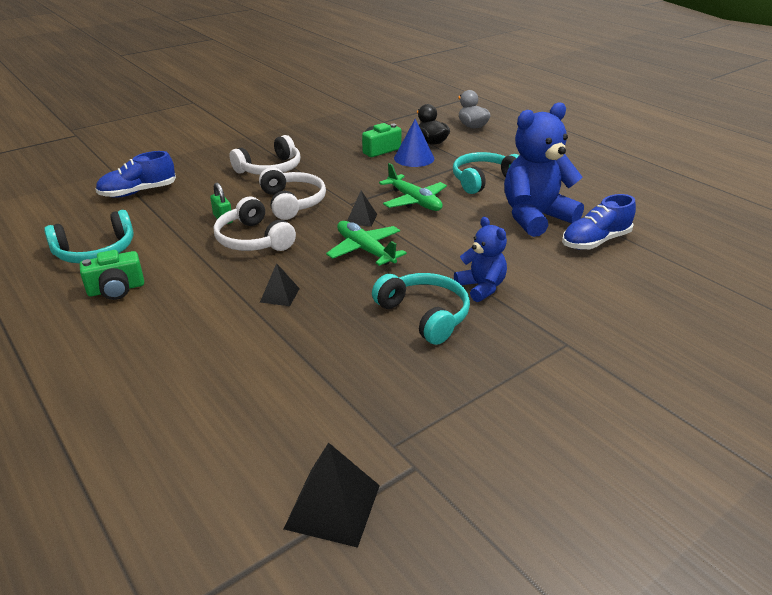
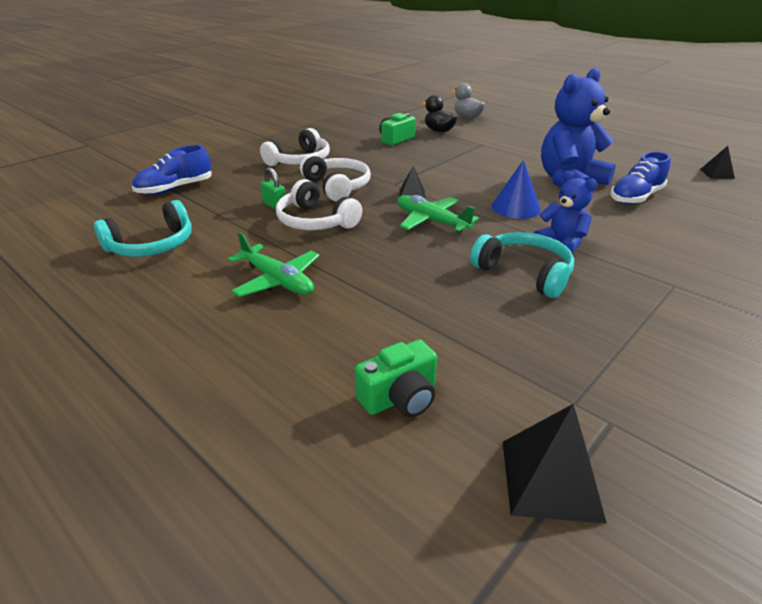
camera: 10 degrees left, 0 degrees up
(116, 289) = (191, 279): green camera -> green camera (400, 397)
(280, 295) = (369, 268): black pyramid -> black pyramid (717, 174)
(414, 158) = (431, 144): blue cone -> blue cone (515, 207)
(414, 201) = (452, 177): green plane -> green plane (277, 280)
(483, 180) = (504, 157): turquoise headphones -> none

